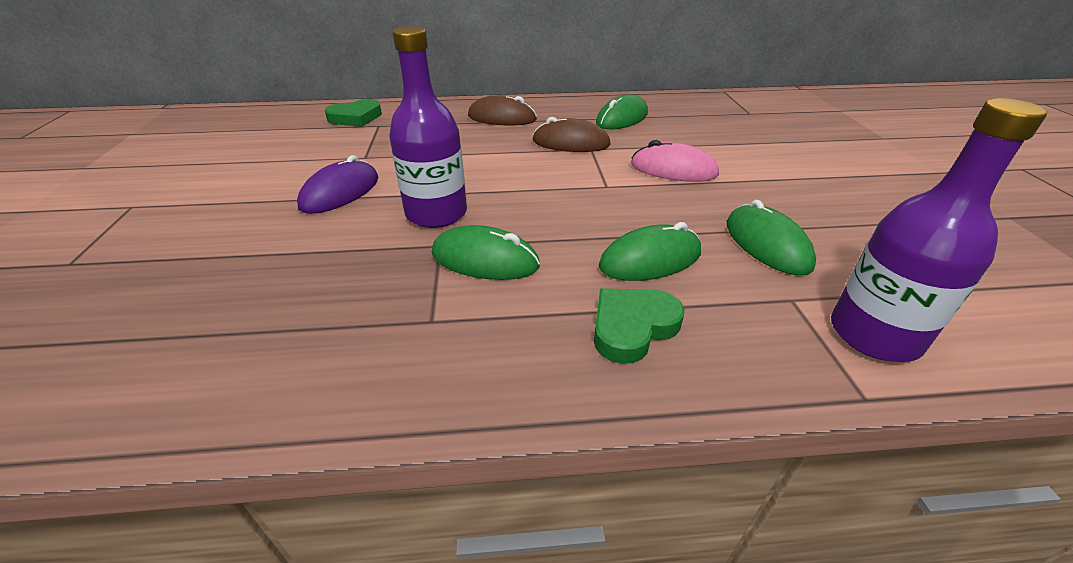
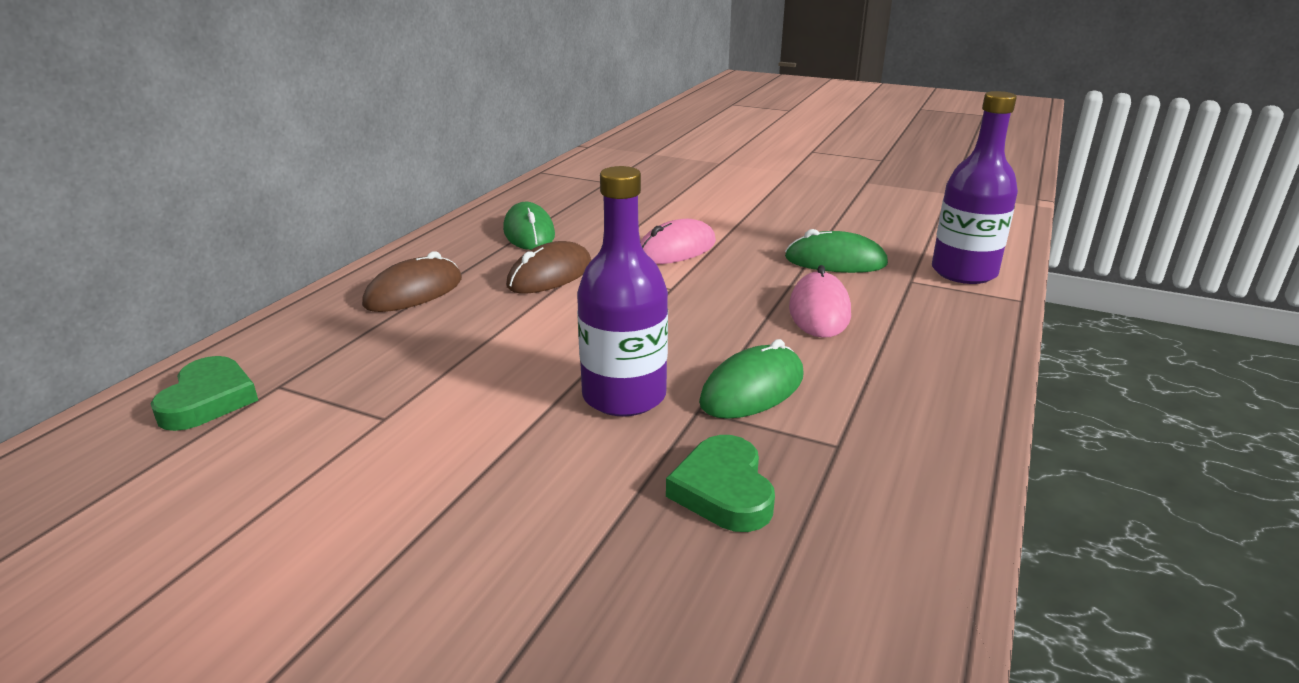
camera: 60 degrees left, 10 degrees down
(340, 192) = (479, 458): purple mouse -> none
(632, 327) = (908, 349): green heart -> green heart (723, 490)
(650, 259) = (819, 311): green mouse -> pink mouse

